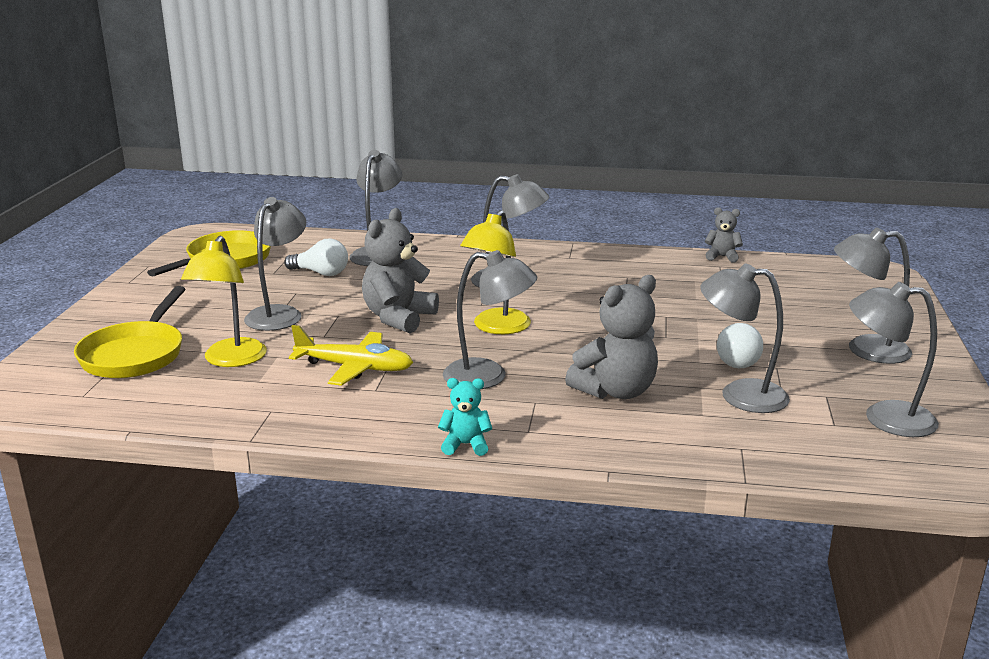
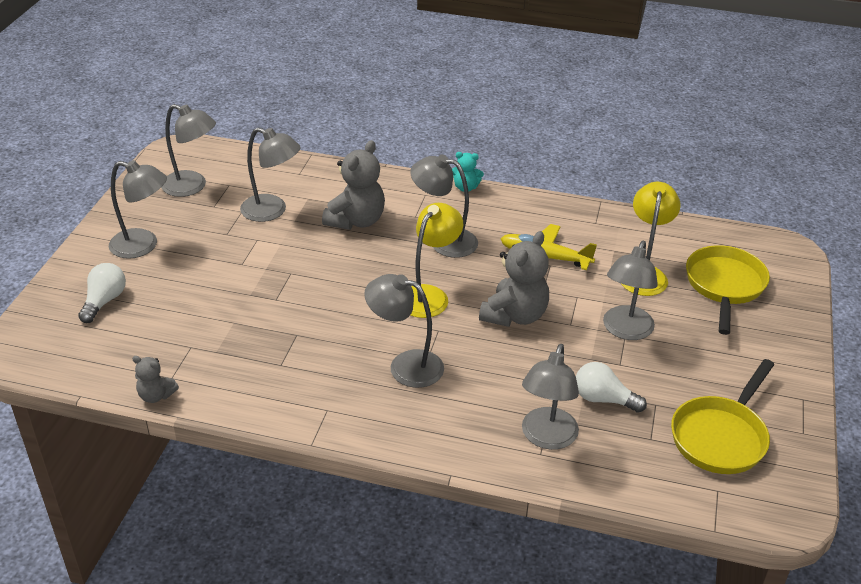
camera: 175 degrees left, 15 degrees up
(615, 391) = (356, 221): grey teddy bear -> grey teddy bear turned 150 degrees clockwise
(737, 360) = (251, 243): white light bulb -> white light bulb (104, 301)

